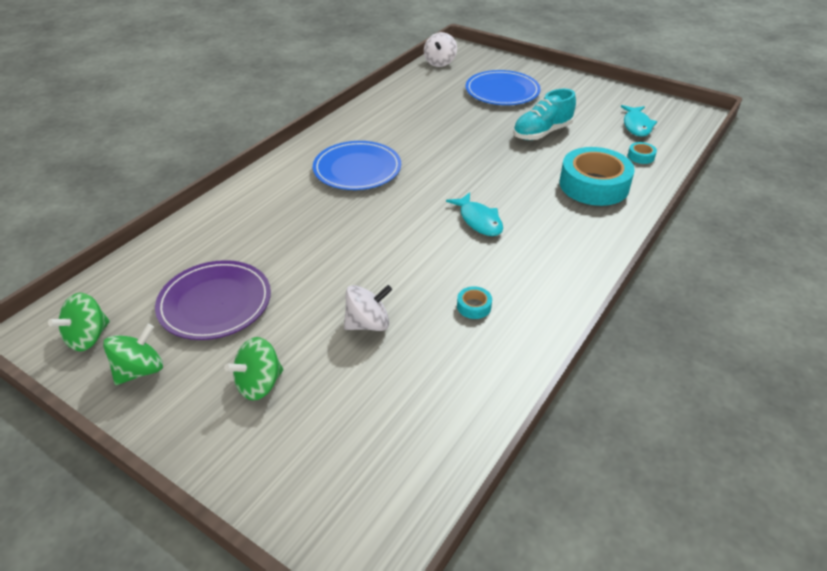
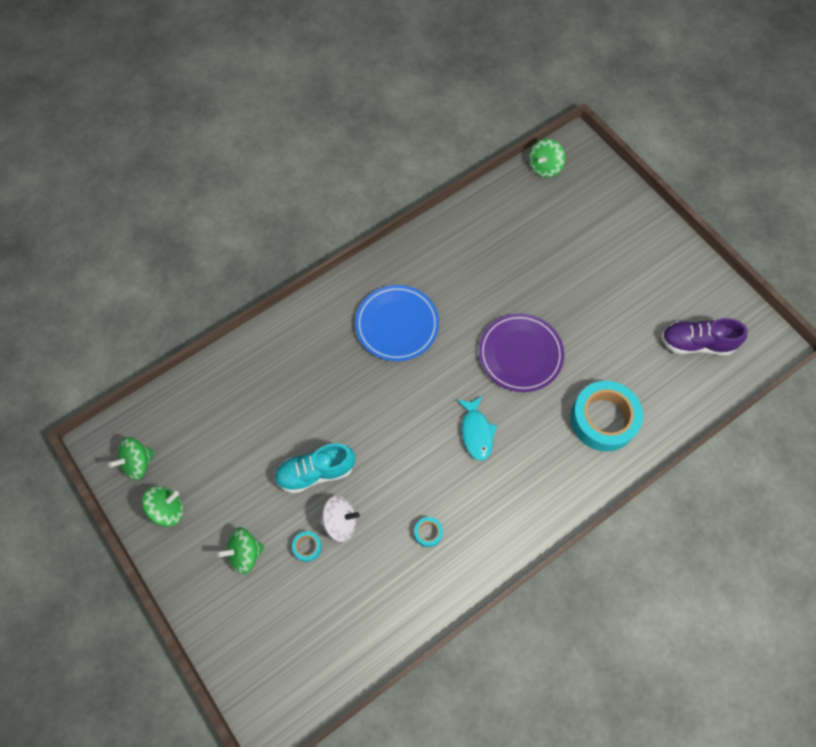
camera: 20 degrees right, 25 degrees up
(215, 303) = (234, 458): purple plate -> purple plate (520, 354)
(440, 62) = (544, 167): white spinning top -> green spinning top
(502, 91) = (586, 241): blue plate -> none
(542, 133) = (593, 324): turquoise shoe -> turquoise shoe (315, 472)
(636, 126) = (696, 343): turquoise fish -> purple shoe
(641, 156) = (672, 393): turquoise tape -> turquoise tape (307, 547)

